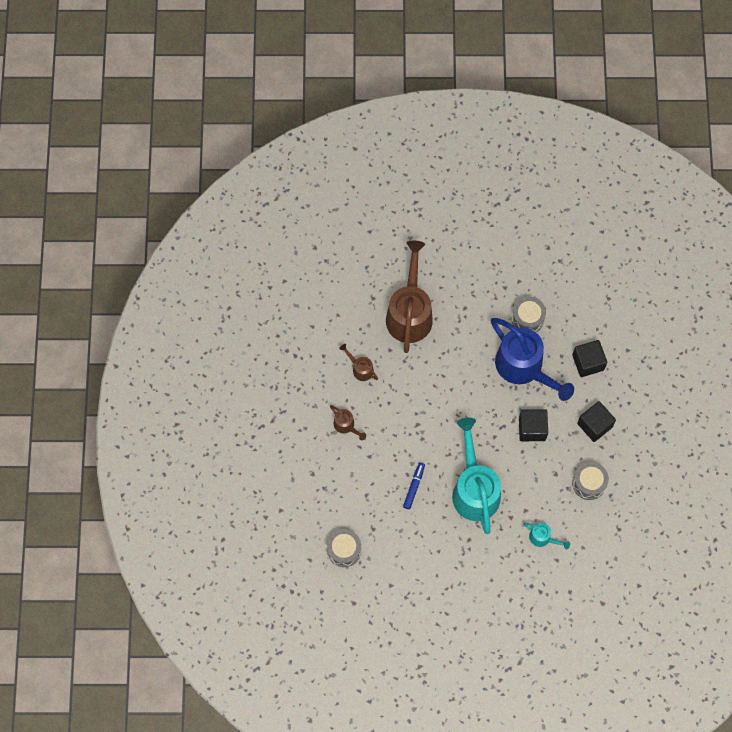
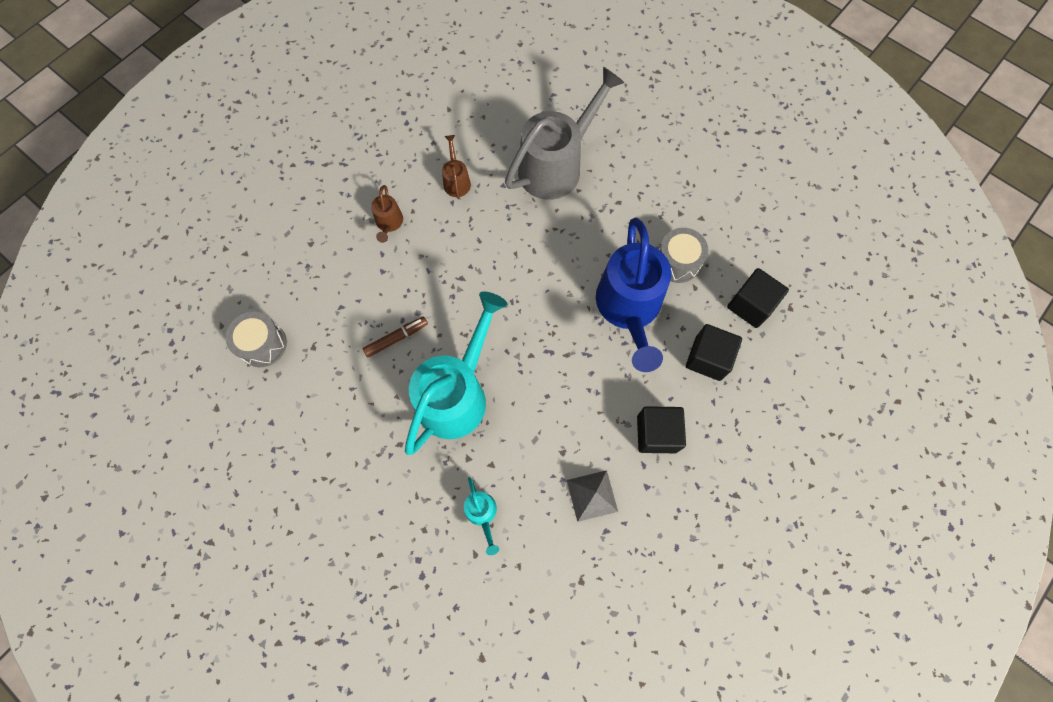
camera: 40 degrees right, 0 degrees up
(410, 312) = (557, 165): brown watering can -> grey watering can
(414, 486) = (396, 338): blue marker -> brown marker
(532, 429) = (580, 380): black cube -> black cube (750, 305)
(589, 483) = (592, 495): grey drum -> grey pyramid

